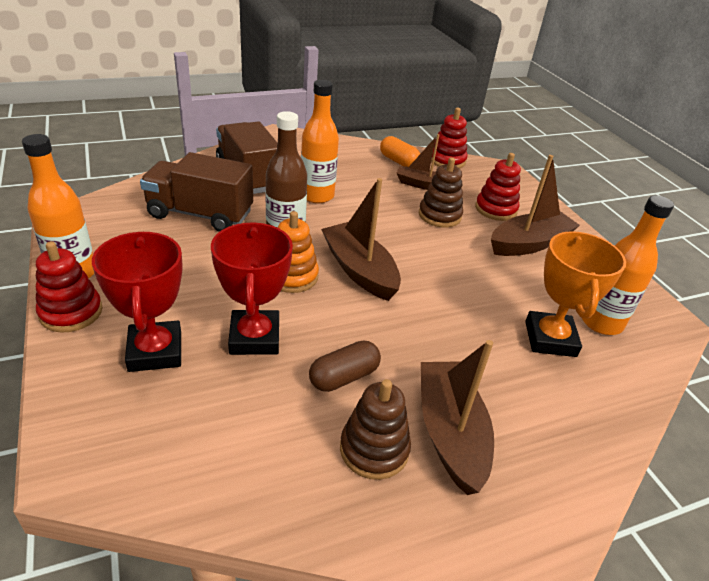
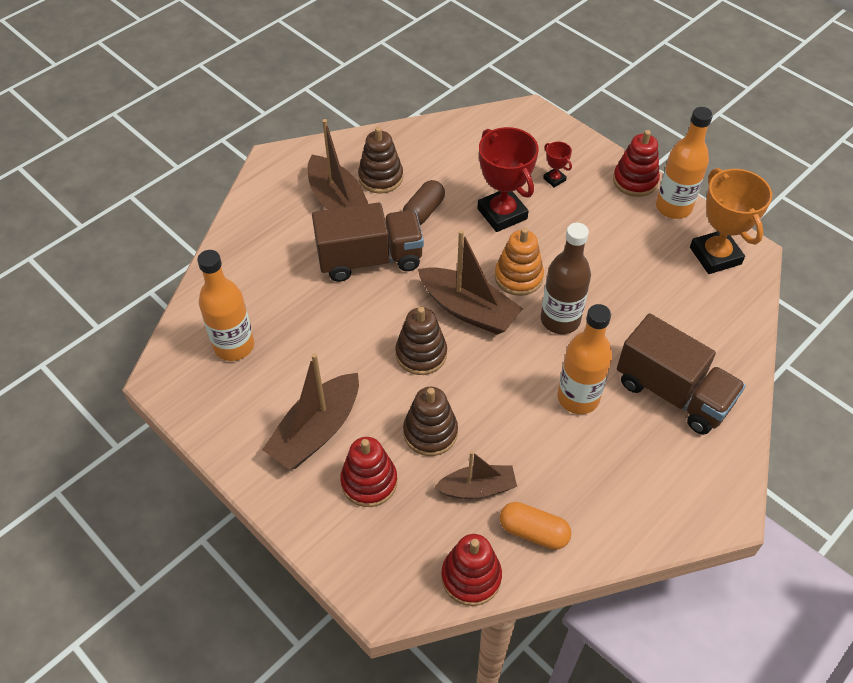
camera: 160 degrees right, 15 degrees up
(155, 351) = (554, 179): red trophy -> red trophy, size x0.46
(200, 214) = (657, 310): brown truck -> brown truck (370, 259)
(422, 257) = (421, 354): none -> brown stacking toy
(550, 339) = (280, 307): orange trophy -> orange trophy (715, 256)

